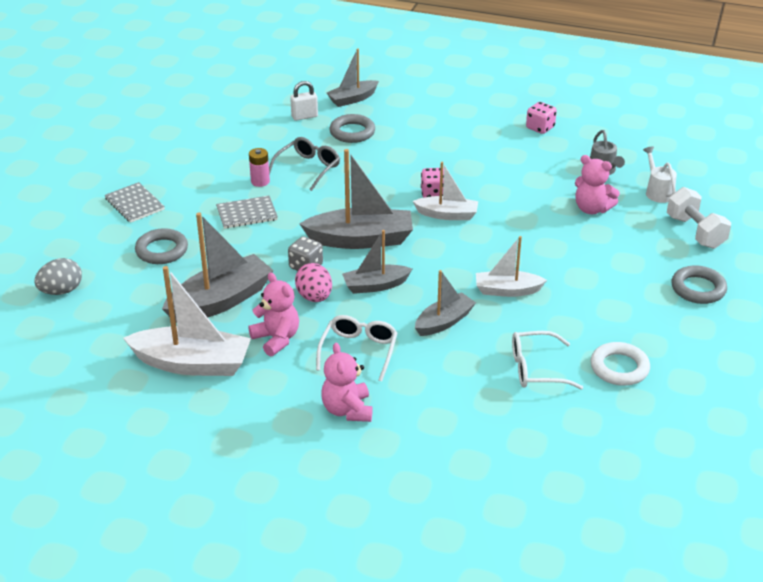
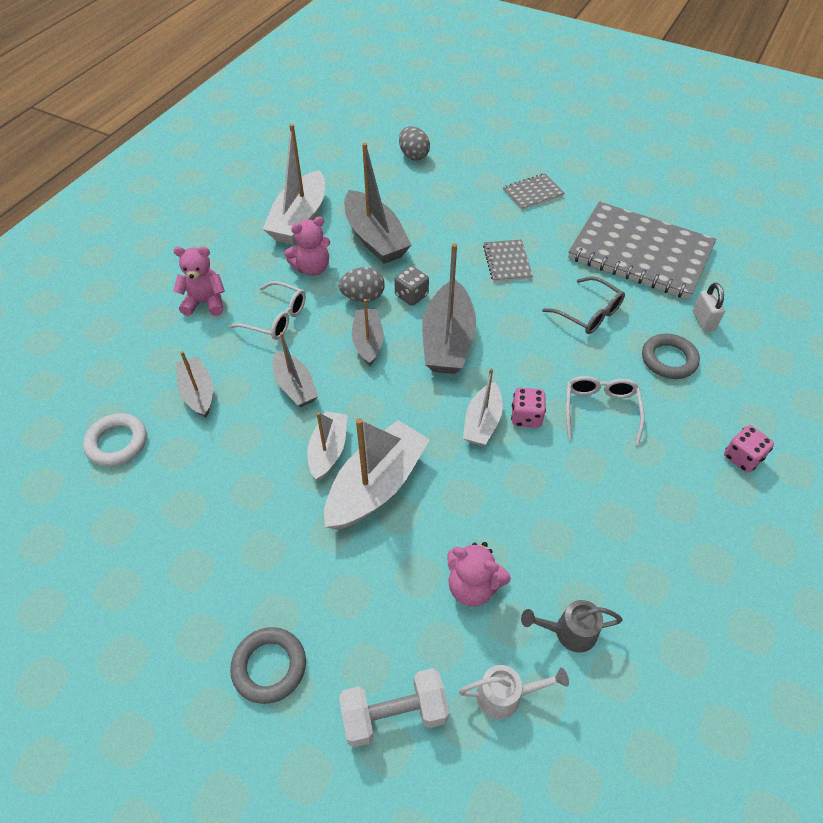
camera: 100 degrees right, 15 degrees up
(162, 250) = (457, 207): grey ring -> none
(222, 144) = (640, 252): none -> grey notebook
(260, 181) = (565, 275): pink battery -> none
(314, 297) = (363, 297): pink egg -> grey egg
(352, 99) = (752, 369): grey boat -> grey boat (198, 393)
(530, 260) = (376, 485): none -> white boat
(537, 369) = (197, 448): white glasses -> white glasses (600, 411)
(540, 128) = (691, 575): pink dice -> pink dice (742, 458)
(592, 209) = (473, 586): pink teddy bear -> pink teddy bear turned 105 degrees counterclockwise
(619, 368) = (166, 525): white ring -> white ring (117, 443)

